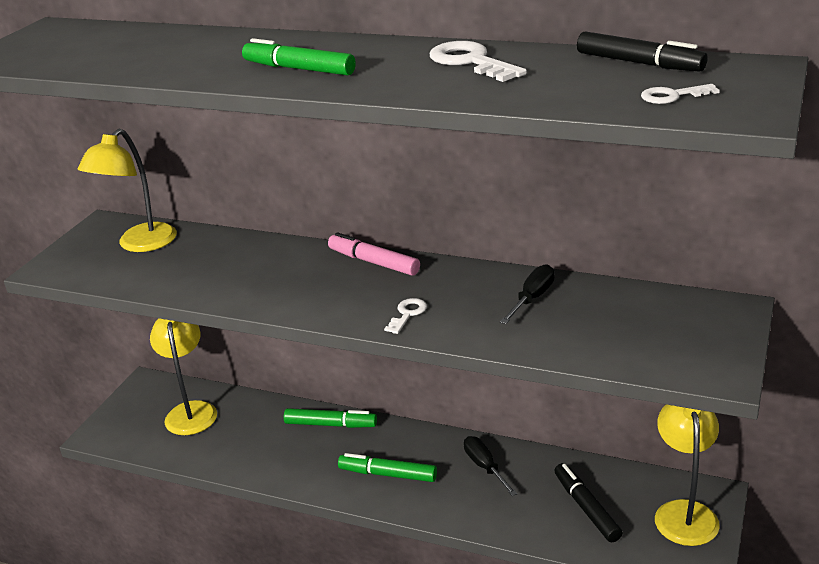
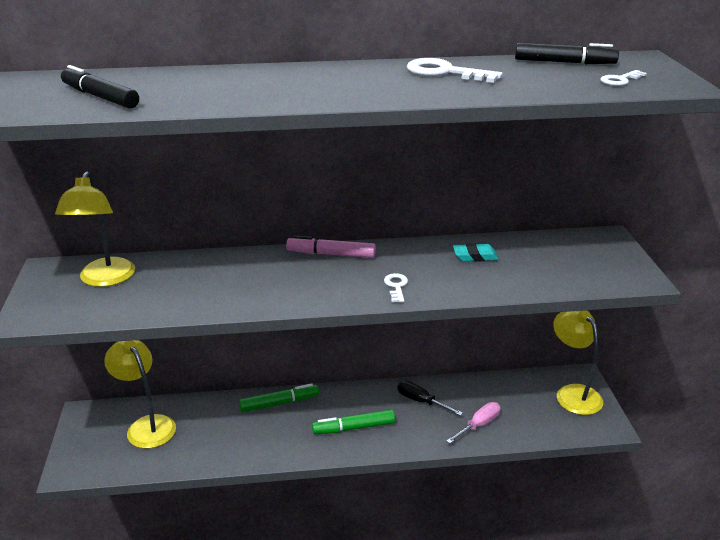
camera: 30 degrees left, 0 degrees up
(299, 69) = (313, 90): green marker -> none
(532, 514) = (479, 424): none -> pink screwdriver
(533, 298) = (475, 256): black screwdriver -> turquoise eraser
(586, 508) = (511, 409): black marker -> black marker (100, 97)

